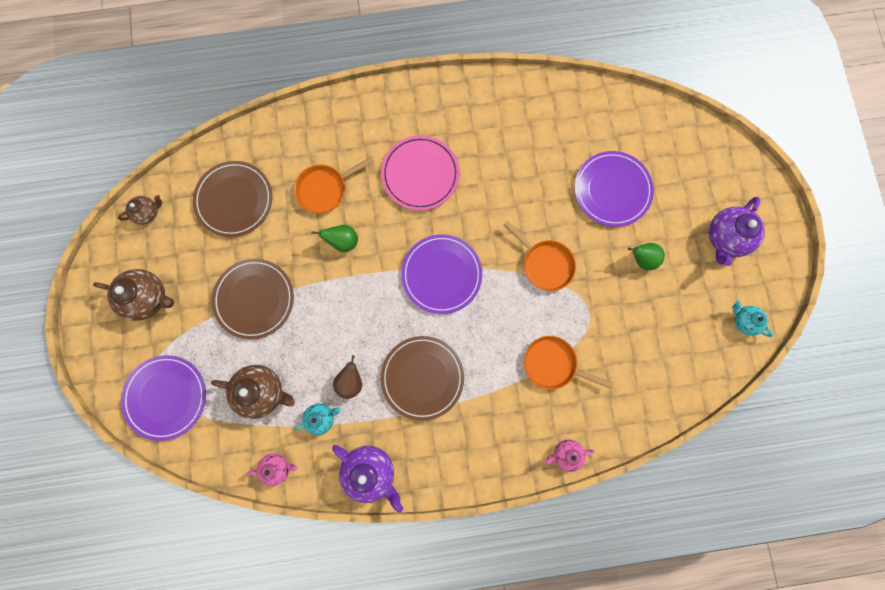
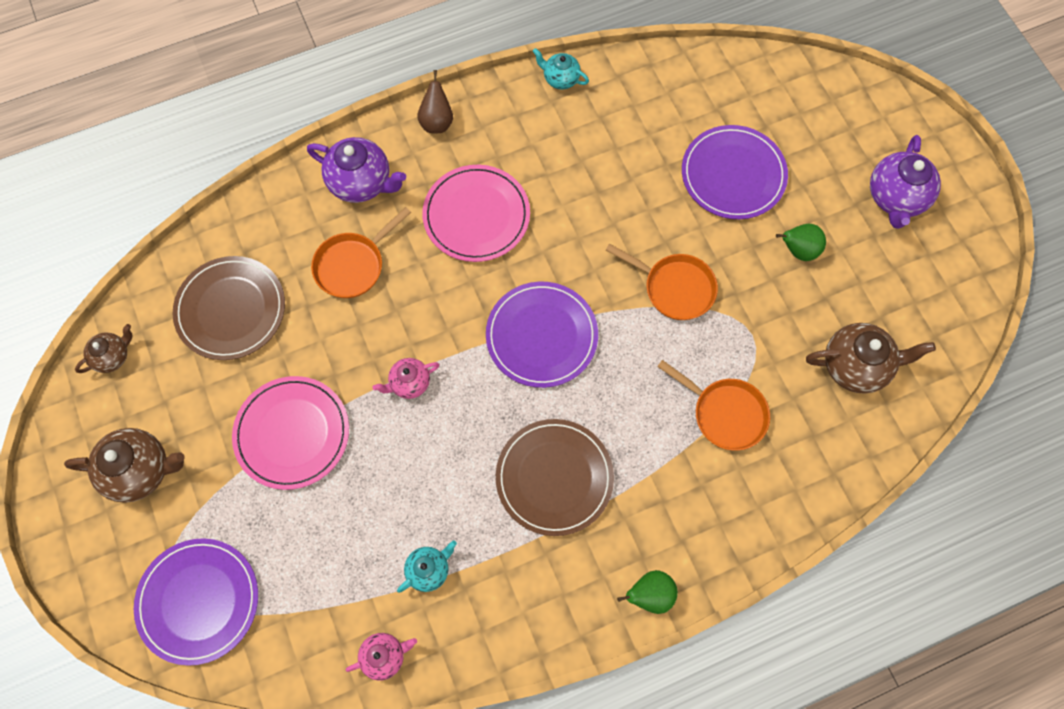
camera: 15 degrees left, 10 degrees down
(254, 299) = (292, 433): brown plate -> pink plate
(263, 391) = (336, 555): brown teapot -> brown teapot (856, 366)
(343, 241) = (396, 326): green pear -> green pear (650, 594)
(351, 381) = (457, 509): brown pear -> brown pear (437, 122)
(371, 471) = (518, 625): purple teapot -> purple teapot (361, 182)
(553, 364) = (725, 413): orange pan -> orange pan turned 150 degrees counterclockwise
(565, 454) = (778, 527): pink teapot -> pink teapot (409, 383)
(743, 321) = (953, 294): turquoise teapot -> turquoise teapot (560, 79)

